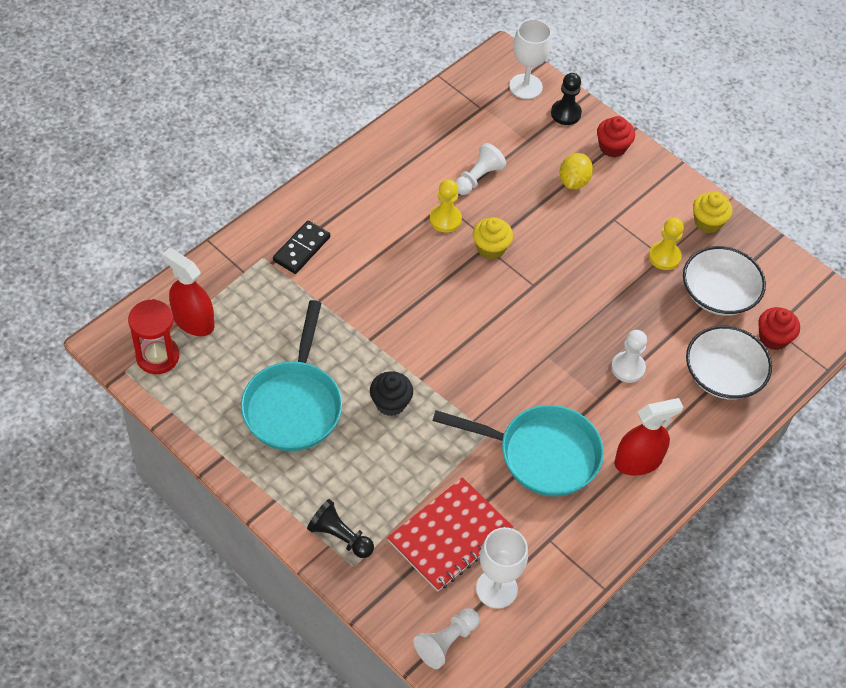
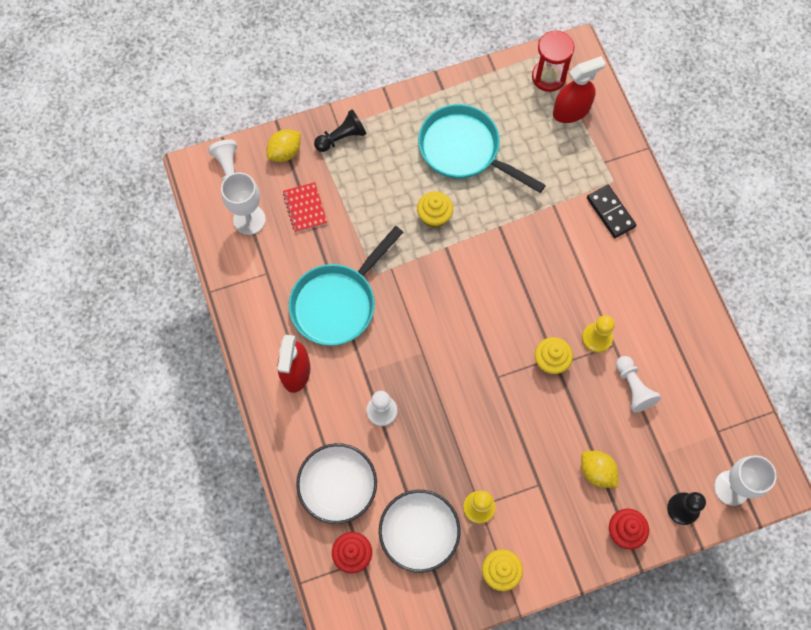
camera: 120 degrees right, 15 degrees up
(390, 403) = (434, 216): black cupcake -> yellow cupcake
(390, 590) = (285, 152): none -> yellow lemon
(450, 536) = (305, 208): red notebook -> red notebook, size x0.57

